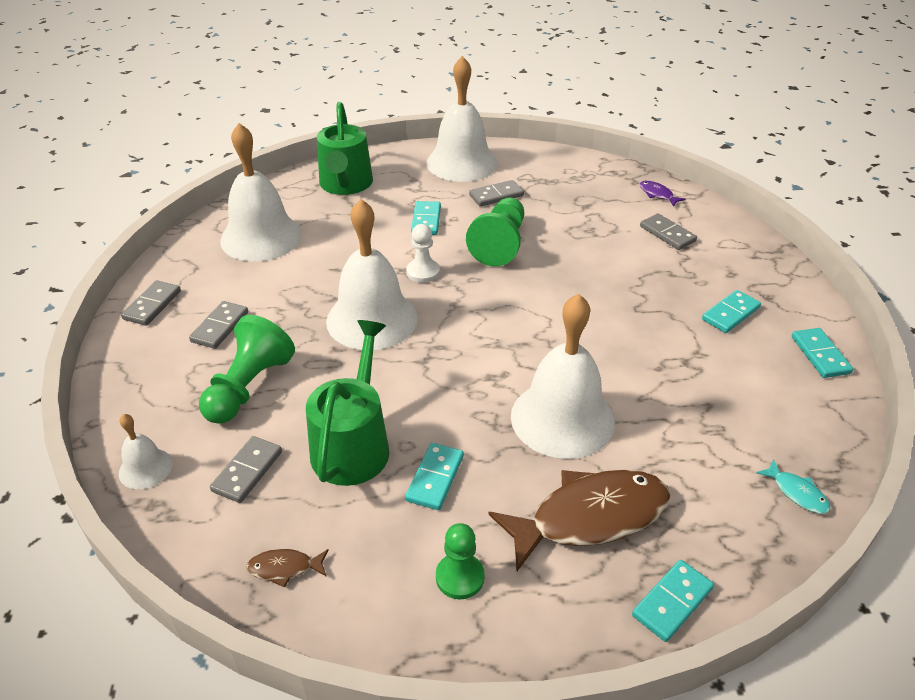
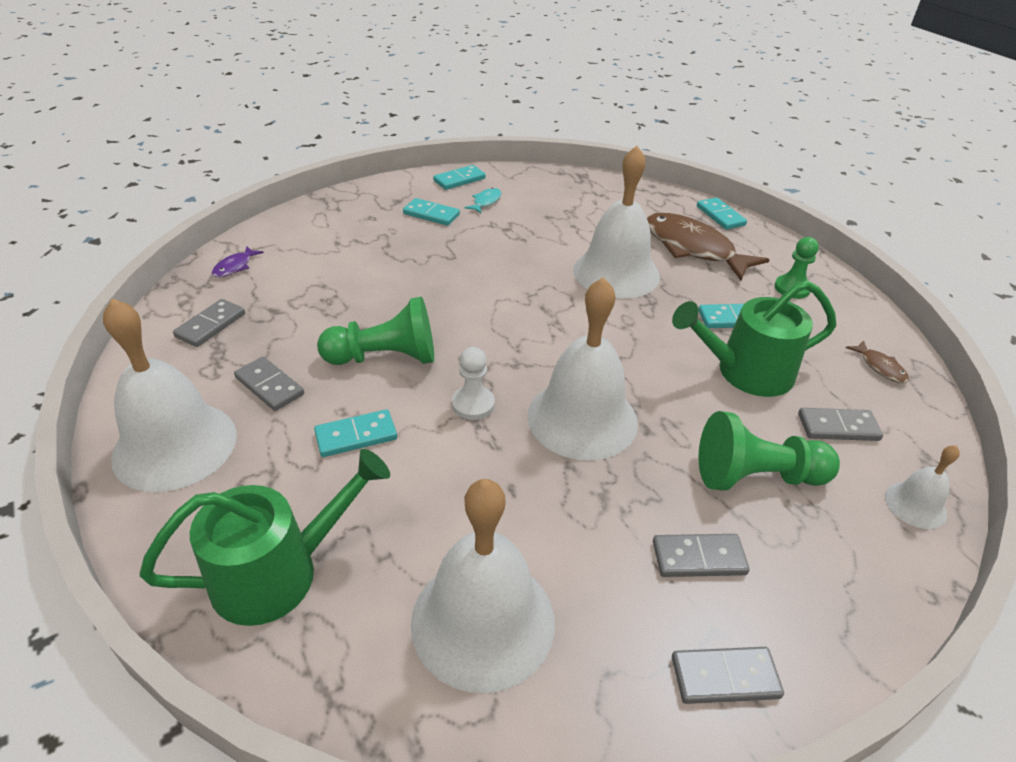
camera: 115 degrees left, 0 degrees up
(667, 234) = (317, 253): grey domino -> grey domino (210, 325)
(672, 602) = (720, 216): turquoise domino -> turquoise domino turned 45 degrees clockwise
(797, 493) = (600, 184): turquoise fish -> turquoise fish (486, 202)

